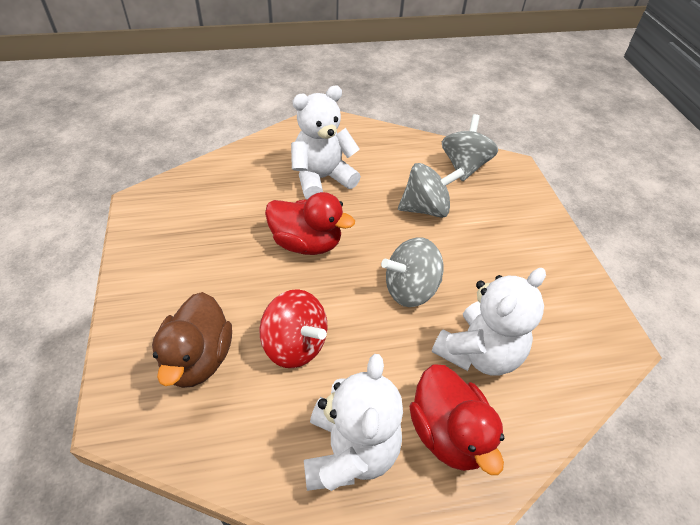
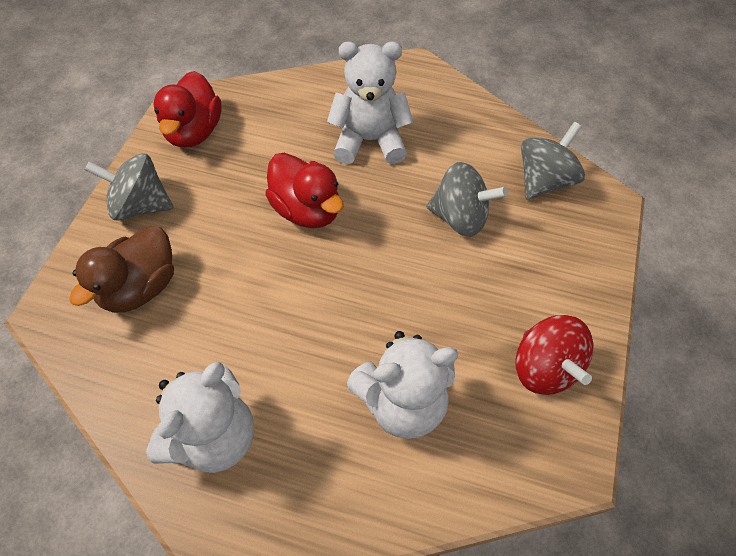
camera: 30 degrees right, 10 degrees up
(295, 345) = (230, 312): red spinning top -> red spinning top (545, 368)
(410, 289) = (379, 303): grey spinning top -> grey spinning top (140, 205)
(448, 433) = (314, 466): red duck -> red duck (194, 132)

